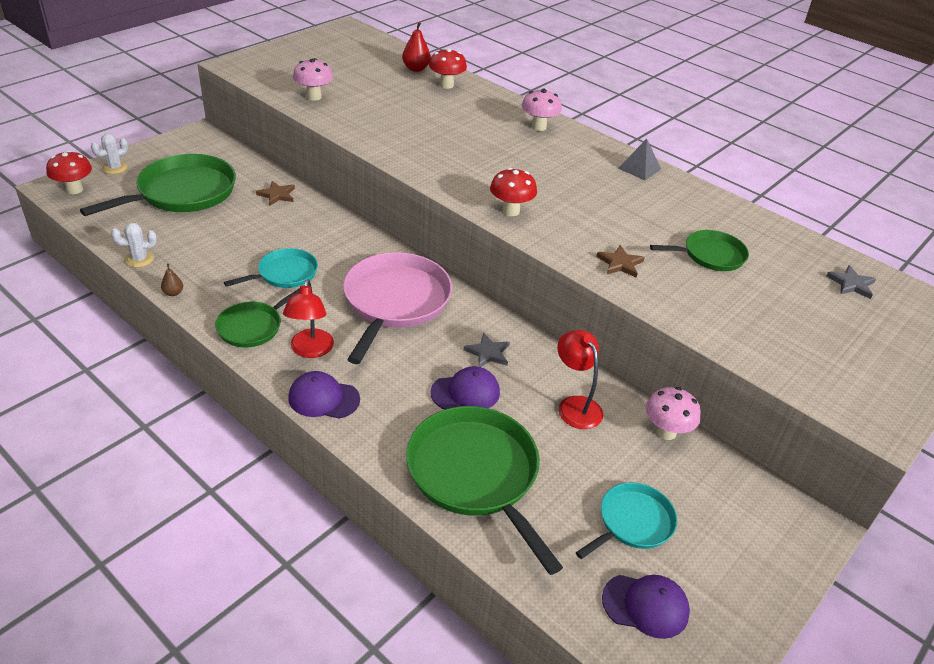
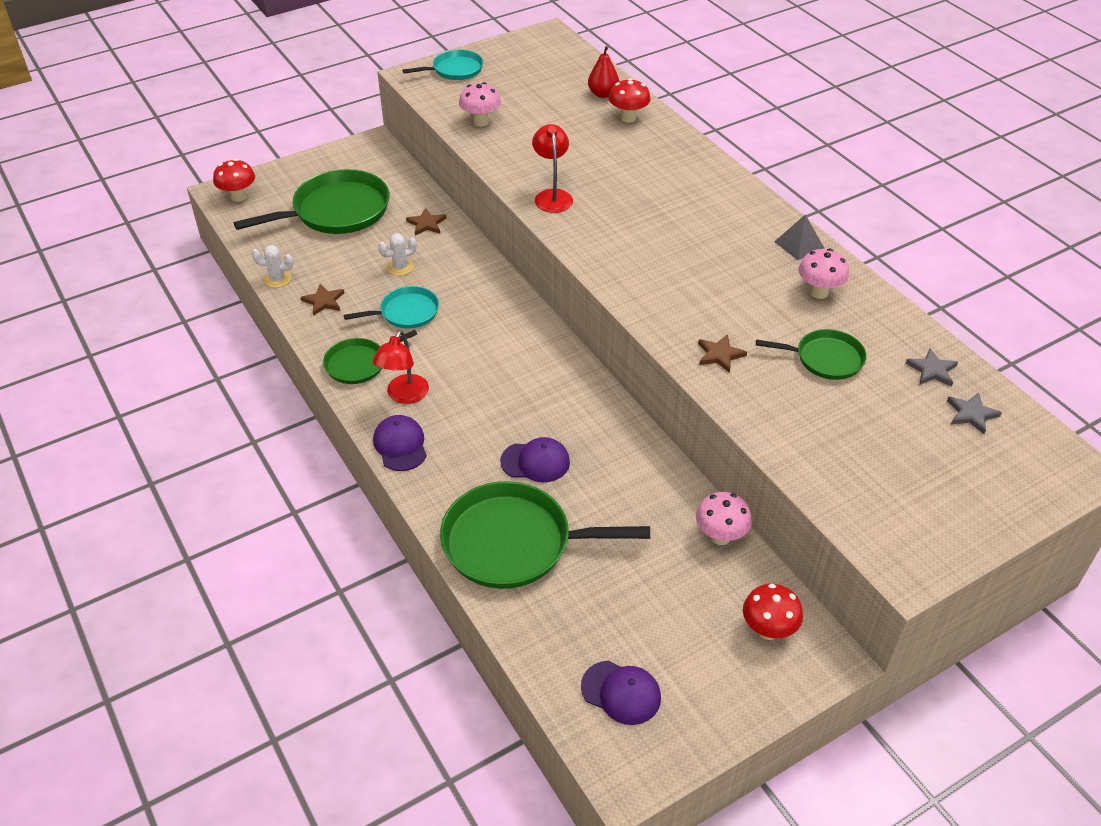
camera: 20 degrees right, 5 degrees up
(115, 168) = (281, 176): white cactus -> white cactus (400, 267)
(173, 293) = (298, 318): brown pear -> none
(196, 273) = (324, 301): none -> brown star
(323, 398) = (400, 445): purple cap -> purple cap turned 45 degrees clockwise
(395, 302) = (502, 357): pink pan -> none
(476, 474) = (513, 542): green pan -> green pan turned 75 degrees counterclockwise
(488, 353) = (574, 425): grey star -> grey star (932, 370)
(510, 211) = (631, 280): red mushroom -> red mushroom (768, 630)
(538, 127) = (708, 181): pink mushroom -> pink mushroom (819, 292)
(575, 405) = (639, 493): red lamp -> red lamp (552, 196)
(633, 522) = (644, 616): turquoise pan -> turquoise pan (455, 70)

